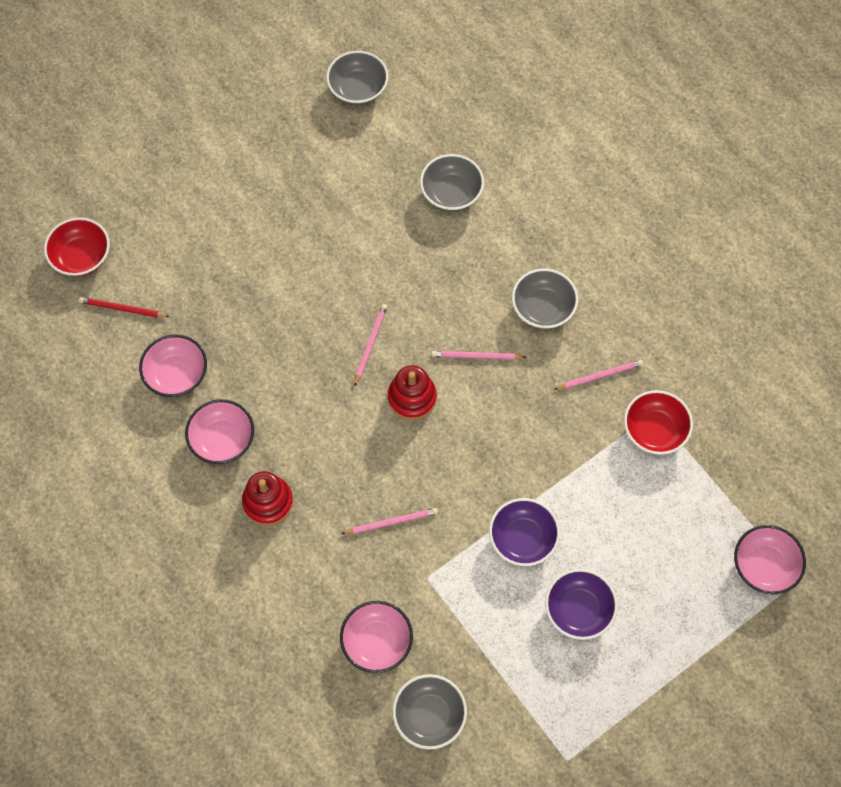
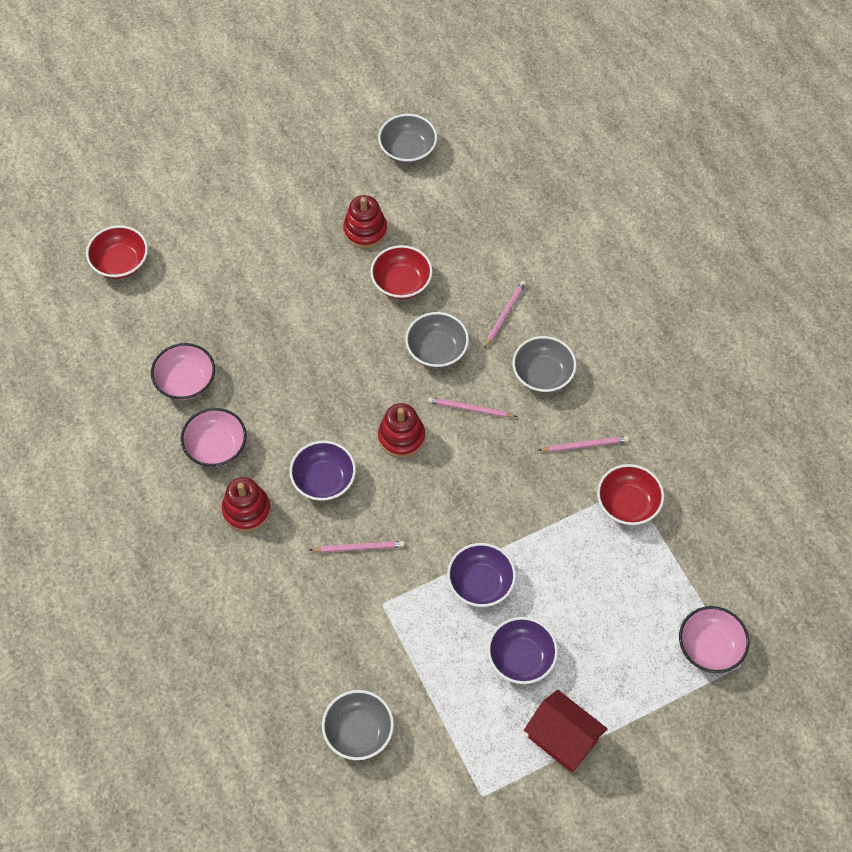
camera: 10 degrees right, 5 degrees down
(122, 309) = (148, 315): red pencil -> none
(331, 183) = (365, 230): none -> red stacking toy
(341, 456) = (324, 480): none -> purple bowl
(370, 344) = (372, 382): pink pencil -> pink pencil (505, 314)
(377, 642) = (322, 655): pink bowl -> none
(379, 233) = (401, 283): none -> red bowl
(451, 193) = (476, 256): grey bowl -> grey bowl (437, 350)
(636, 687) = (563, 739): none -> red house

